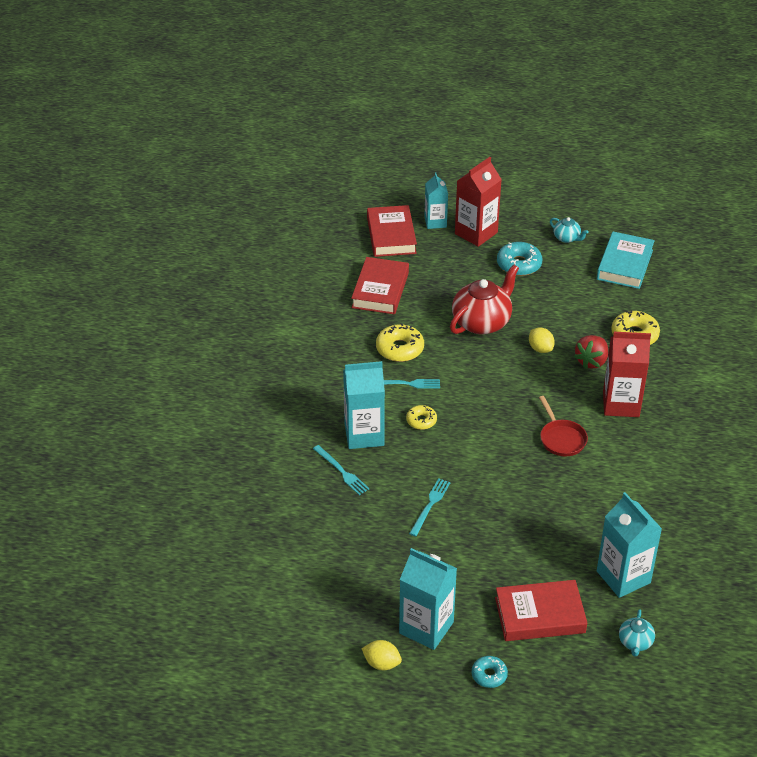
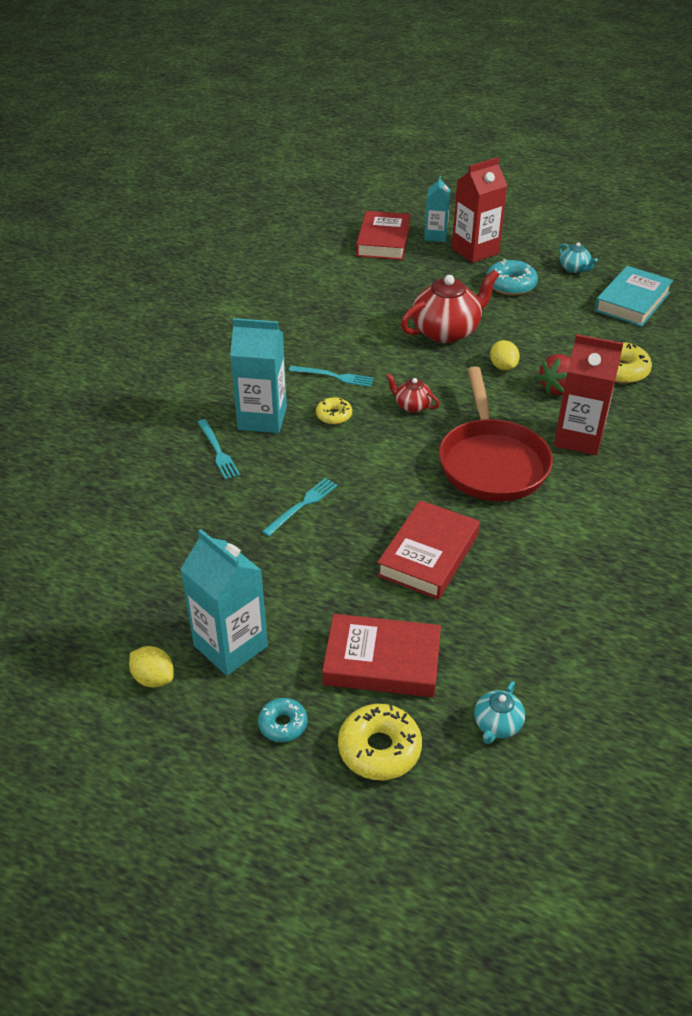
camera: 15 degrees right, 0 degrees up
(380, 290) = (348, 286): red book -> red book (428, 555)
(399, 349) = (343, 342): yellow donut -> yellow donut (379, 749)
(480, 400) = (412, 406): none -> red teapot
(561, 438) = (491, 462): red pan -> red pan, size x1.92
(623, 577) = (511, 636): turquoise carton -> none

